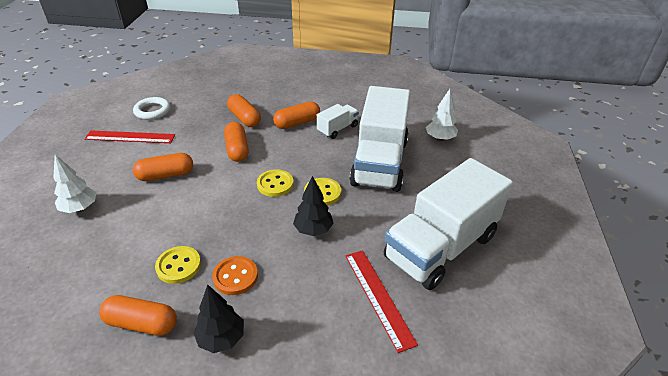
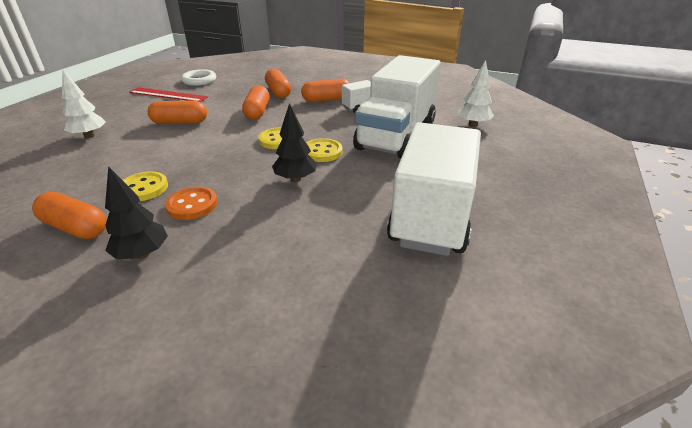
camera: 15 degrees right, 5 degrees down
(378, 297) = (336, 246): red ruler -> none
(441, 247) = (433, 213): white truck -> white truck turned 135 degrees clockwise

